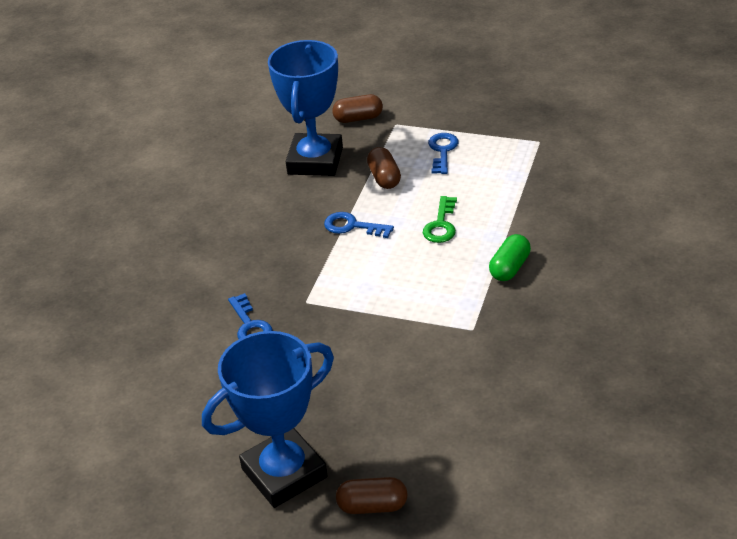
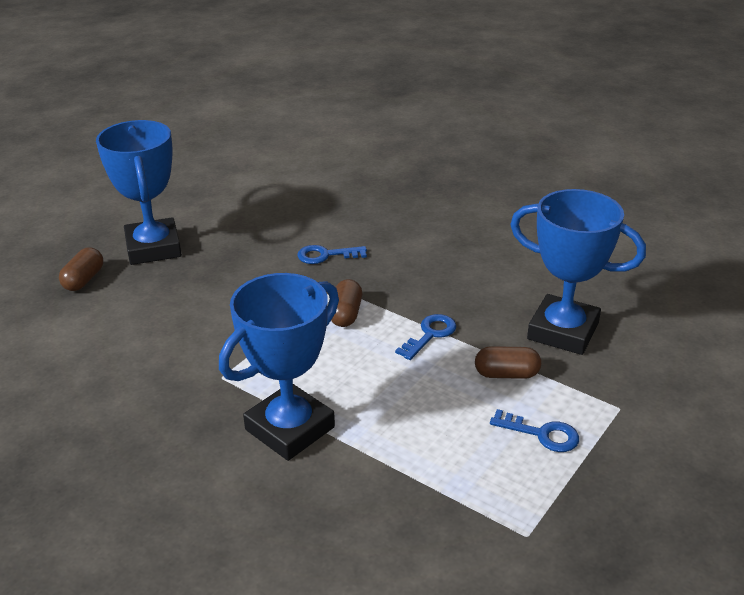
camera: 105 degrees right, 5 degrees down
(358, 118) = (643, 379): brown capsule -> brown capsule (346, 314)
(441, 225) = (396, 396): green key -> none
(509, 268) = (290, 428): green capsule -> blue trophy

